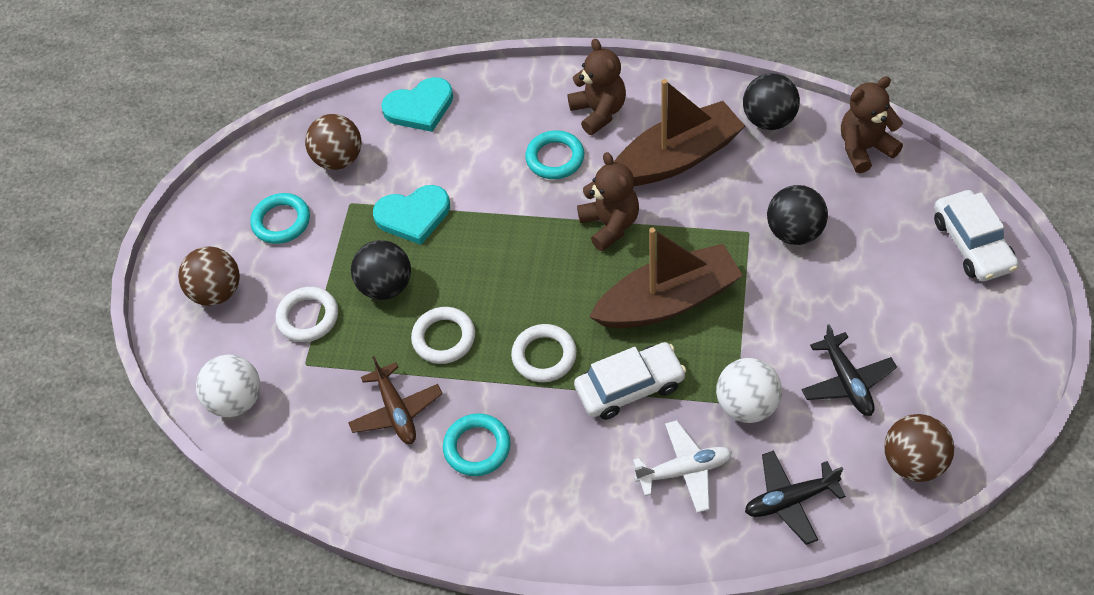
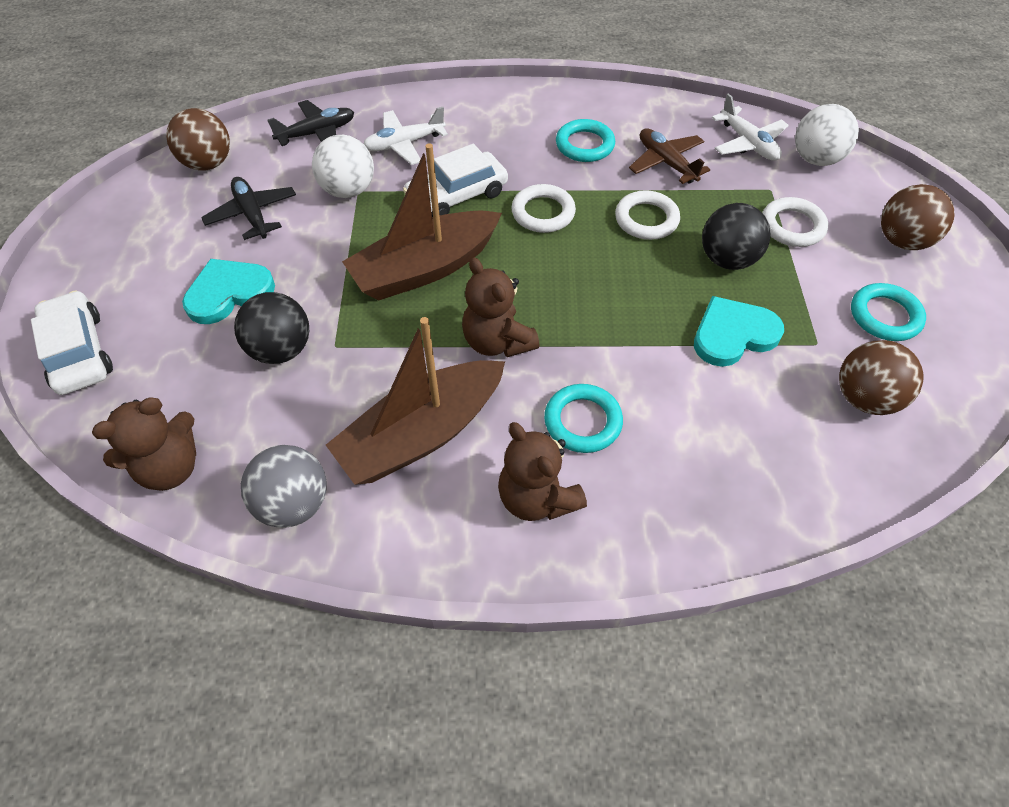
camera: 165 degrees right, 0 degrees up
(296, 431) = (748, 143): none -> white plane
(420, 107) = (796, 485): turquoise heart -> turquoise heart (229, 293)
(769, 120) = (294, 503): black ball -> grey ball

